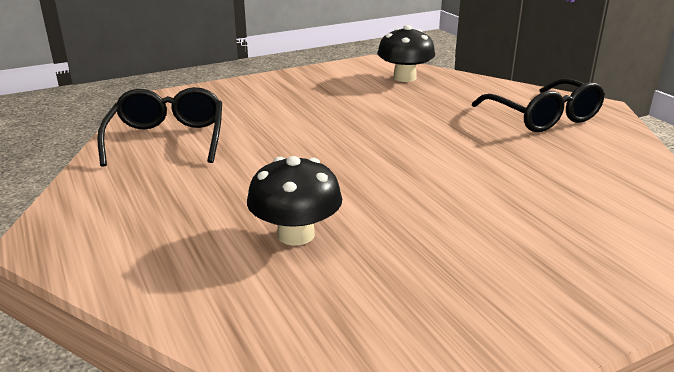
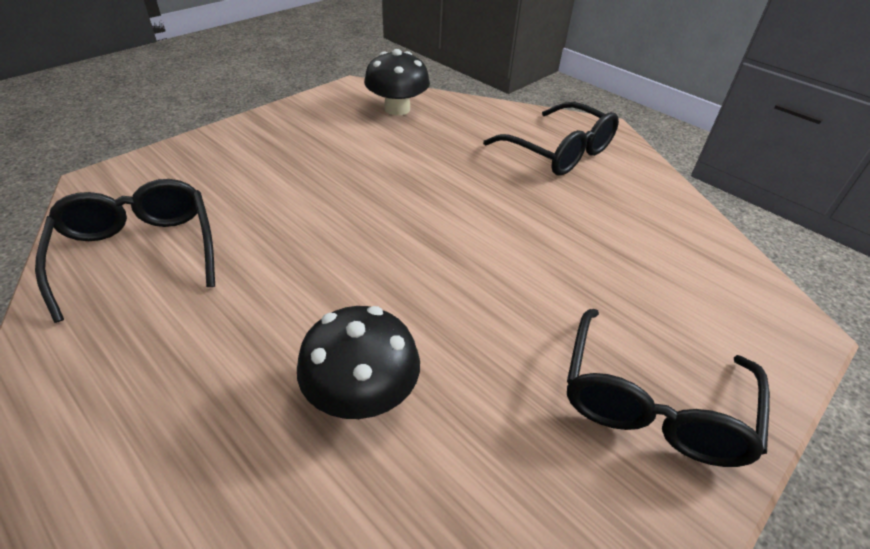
camera: 20 degrees left, 15 degrees up
(541, 280) = (652, 404): none -> black glasses

